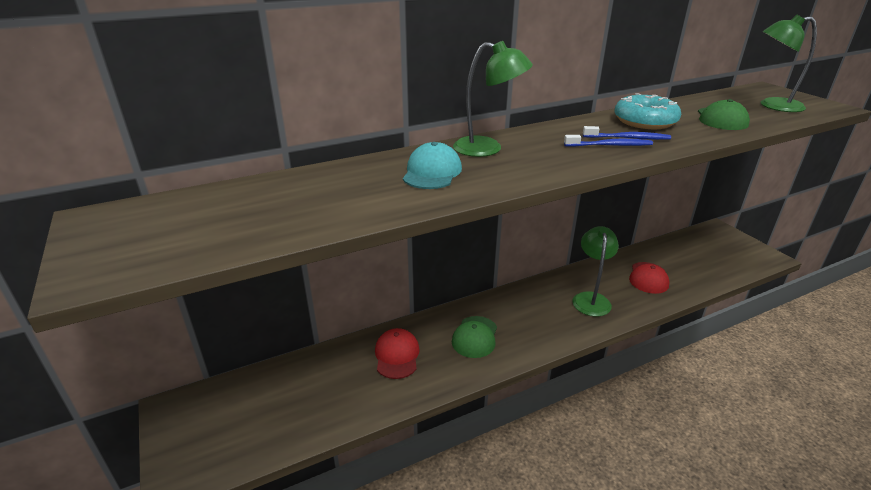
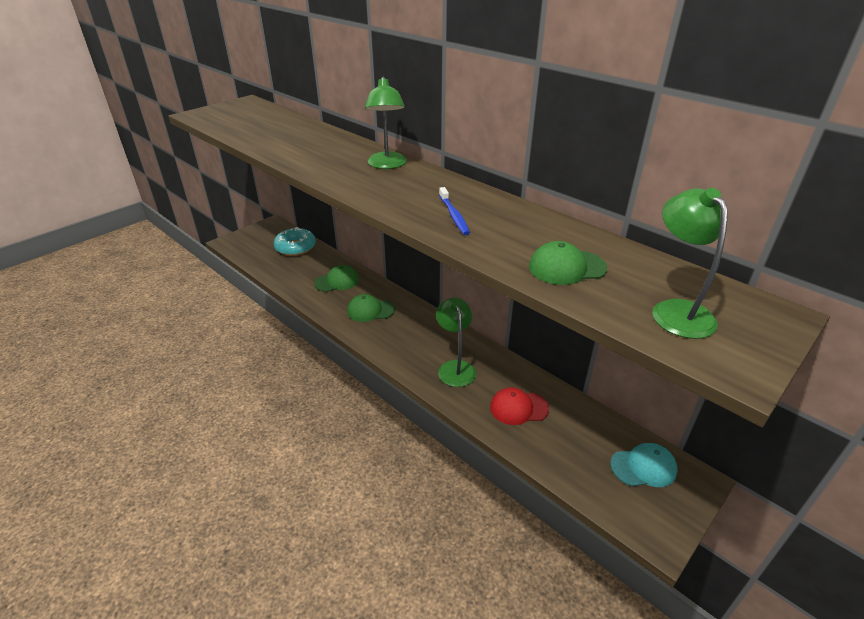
camera: 70 degrees right, 5 degrees up
(397, 355) = (337, 281): red cap -> green cap
(432, 172) = (332, 154): turquoise cap -> turquoise cap (643, 467)
(591, 299) = (455, 367): green lamp -> green lamp turned 90 degrees counterclockwise
(610, 145) = (428, 208): blue toothbrush -> none
(645, 121) = (514, 223): turquoise donut -> turquoise donut (295, 247)

